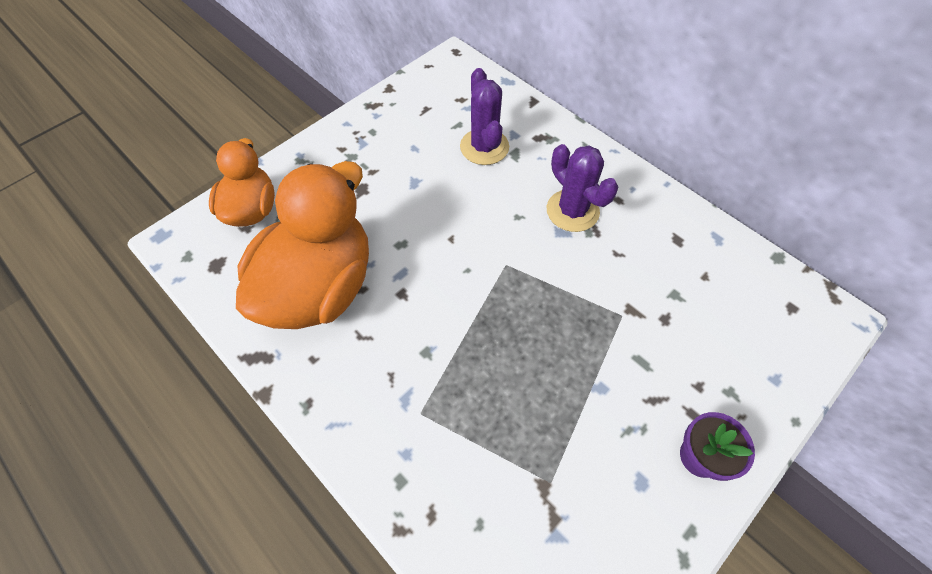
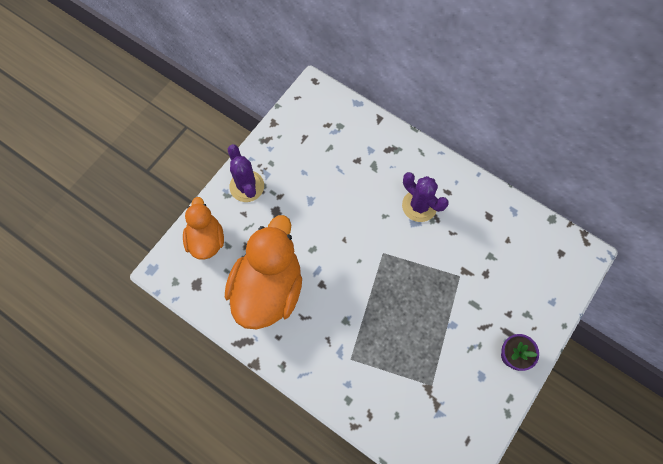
camera: 10 degrees left, 10 degrees up
(484, 147) = (352, 164): purple cactus -> purple cactus (247, 186)

